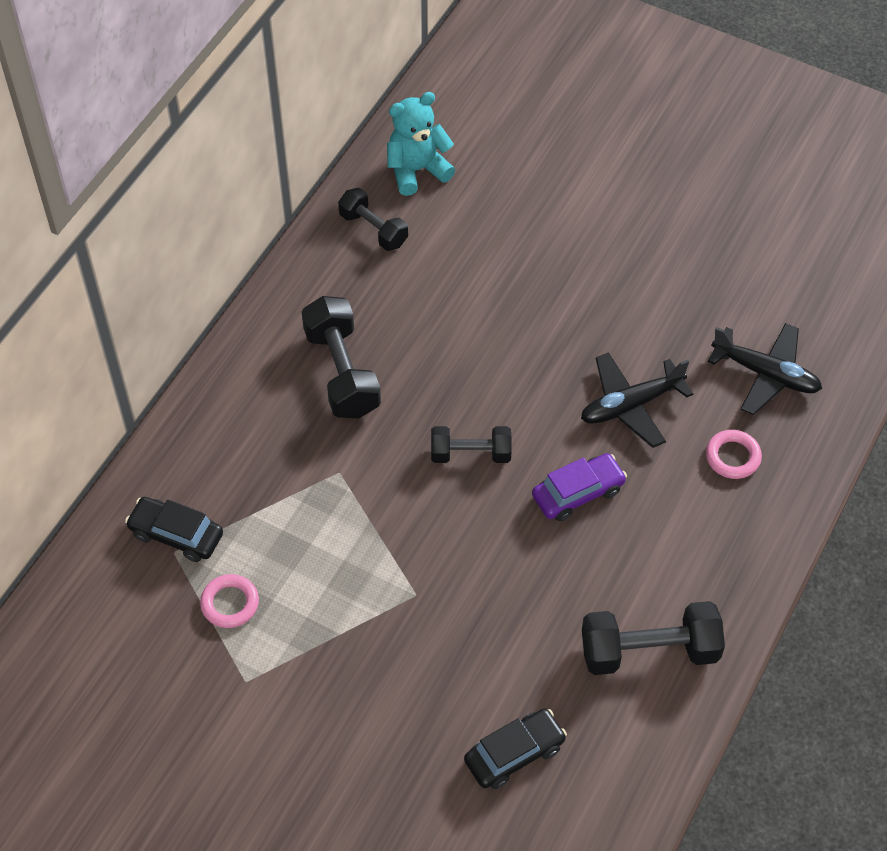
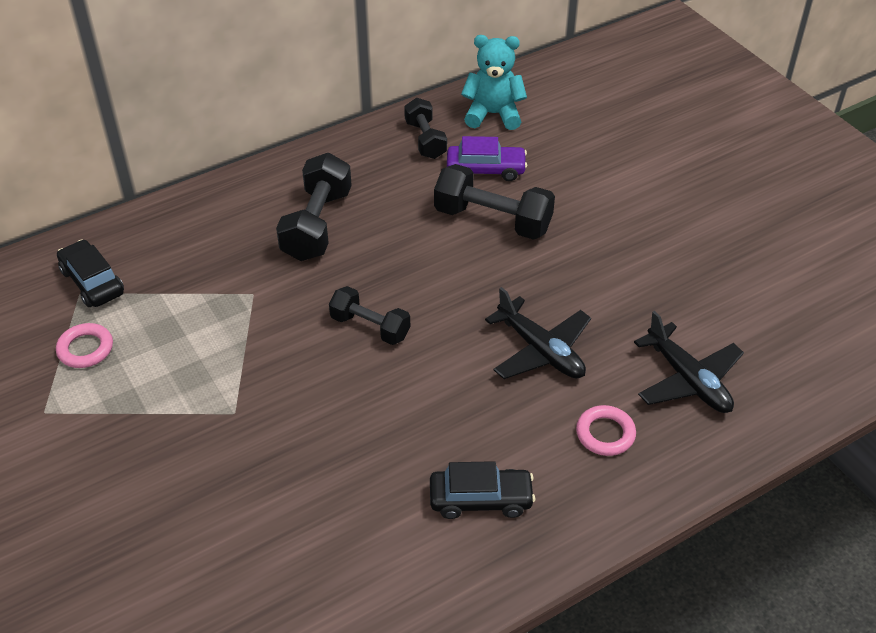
camera: 30 degrees right, 10 degrees down
(514, 754) = (205, 587): black car -> black car (480, 499)
(578, 493) = (438, 398): purple car -> purple car (486, 170)
(631, 405) = (540, 350): black plane -> black plane turned 135 degrees counterclockwise
(649, 651) = (398, 562): black dumbbell -> black dumbbell (492, 220)

